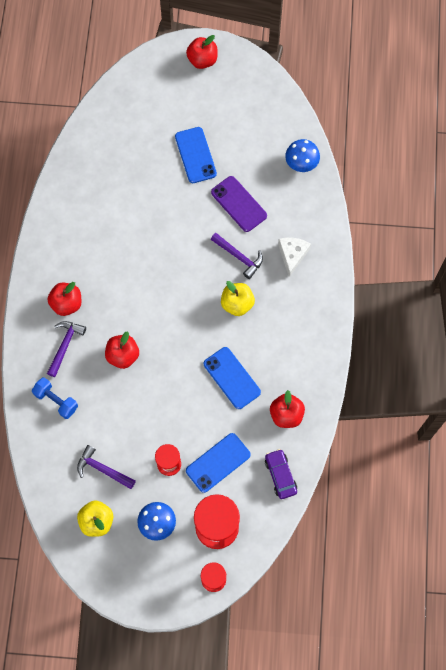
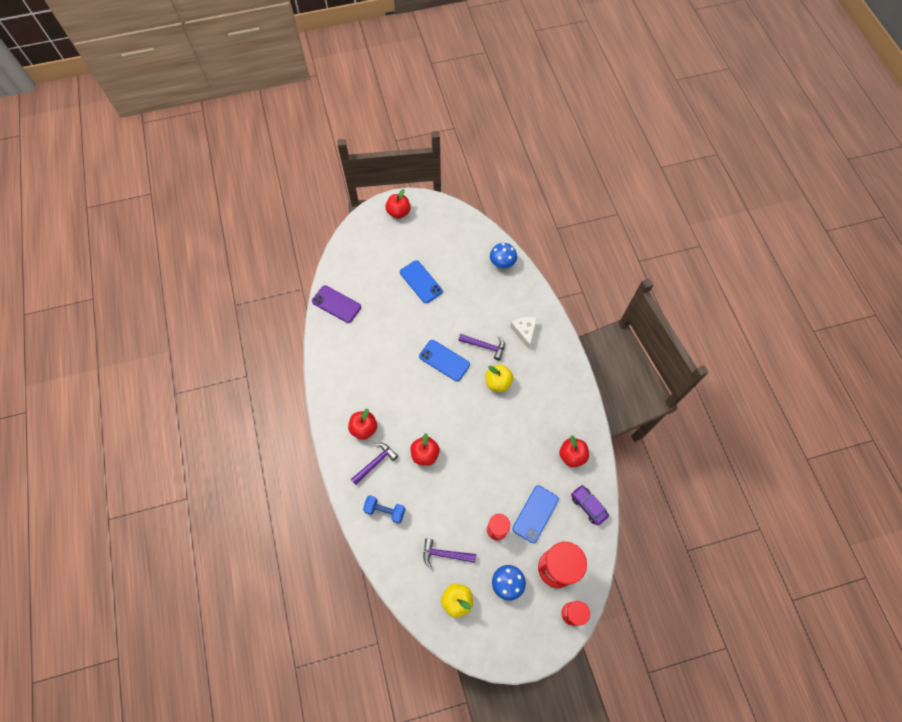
camera: 20 degrees left, 5 degrees down
(65, 346) = (375, 463): purple hammer -> purple hammer turned 45 degrees clockwise
(232, 378) = (518, 441): blue phone -> blue phone (444, 360)
(239, 204) = (468, 307): purple phone -> purple phone (336, 304)

